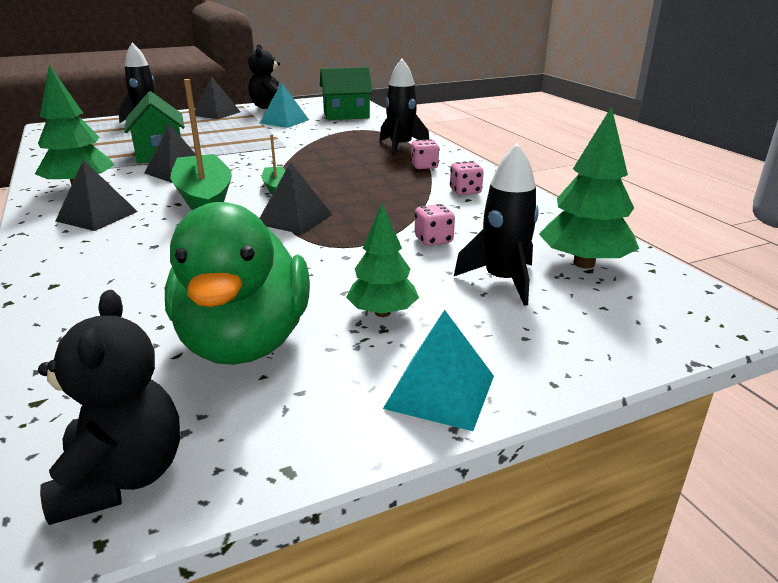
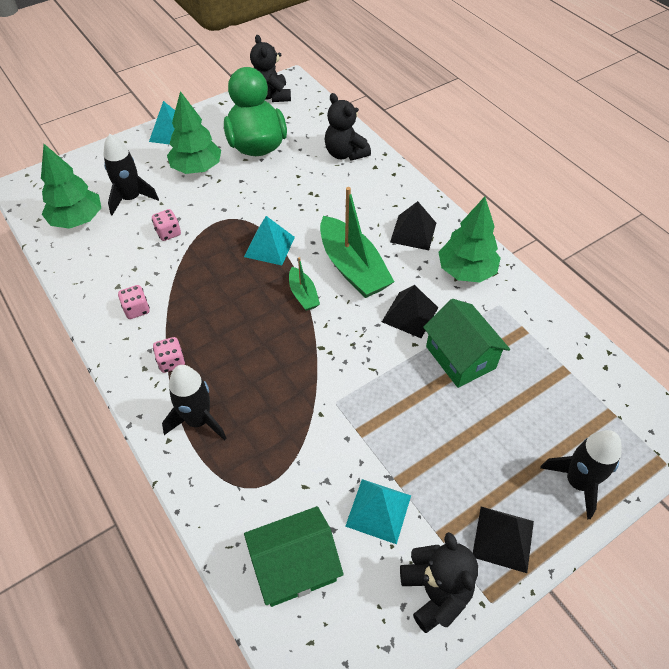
camera: 170 degrees right, 25 degrees up
(80, 309) = (345, 153): none -> black teddy bear
(295, 219) = (269, 247): black pyramid -> turquoise pyramid
(382, 312) = (197, 168): green tree -> green tree, size x1.52

